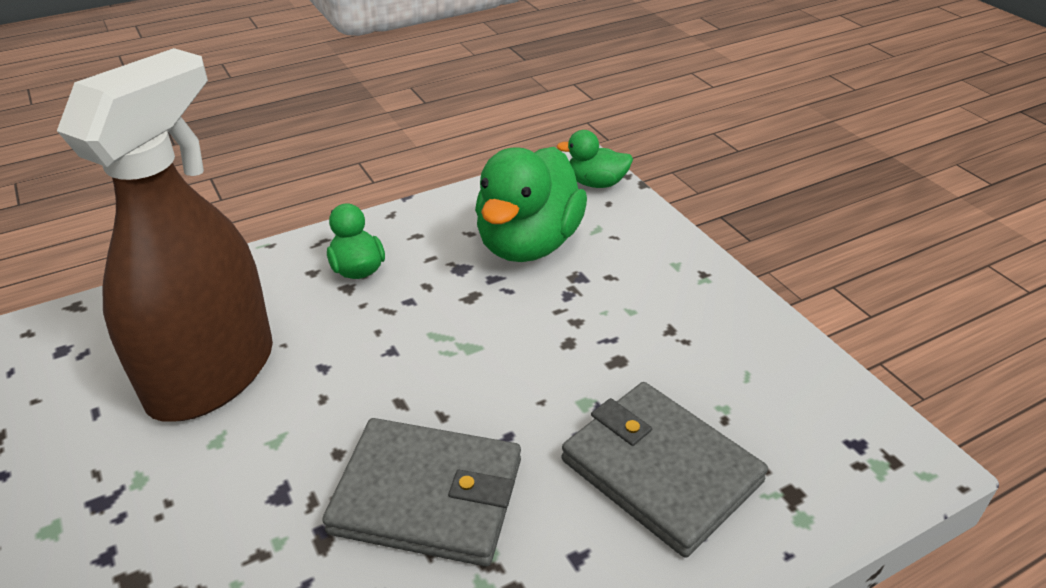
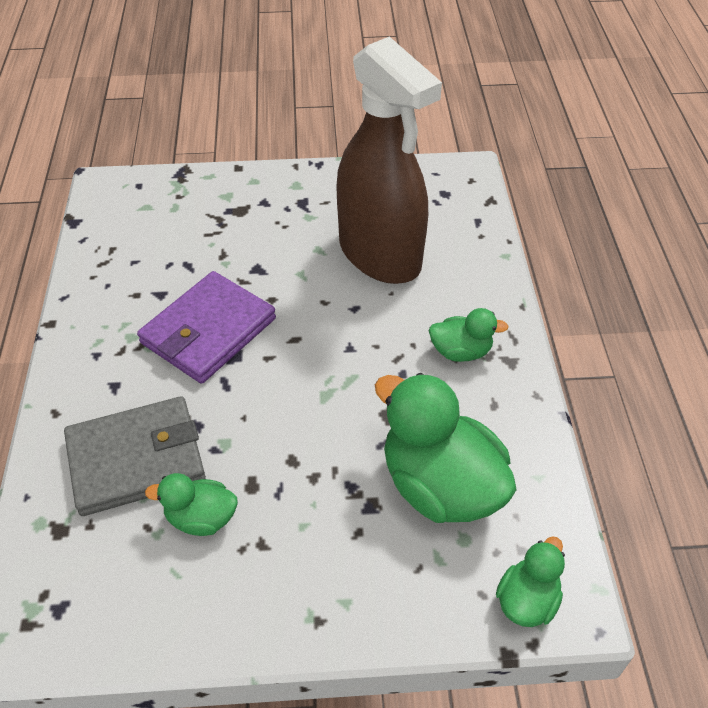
camera: 115 degrees right, 10 degrees up
(427, 496) = (208, 331): grey wallet -> purple wallet
(681, 381) = (201, 518): none -> green duck

